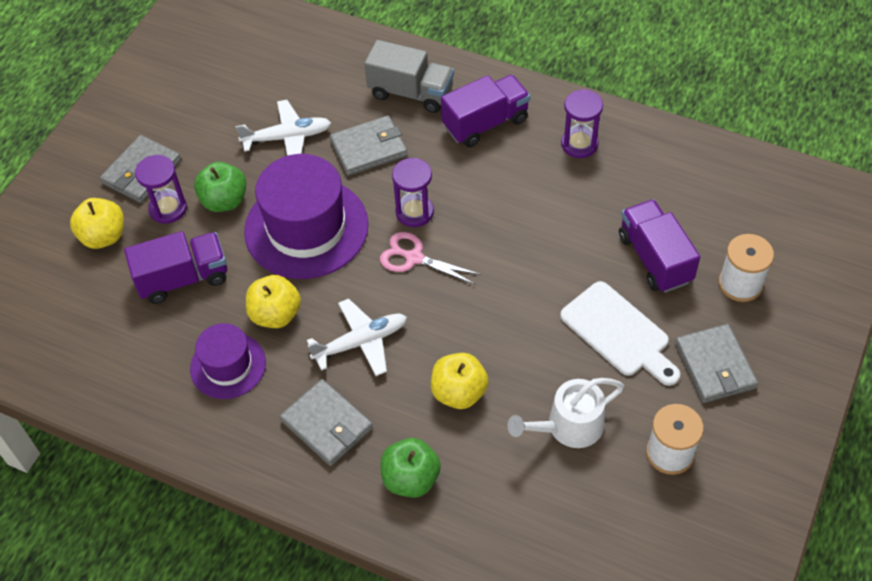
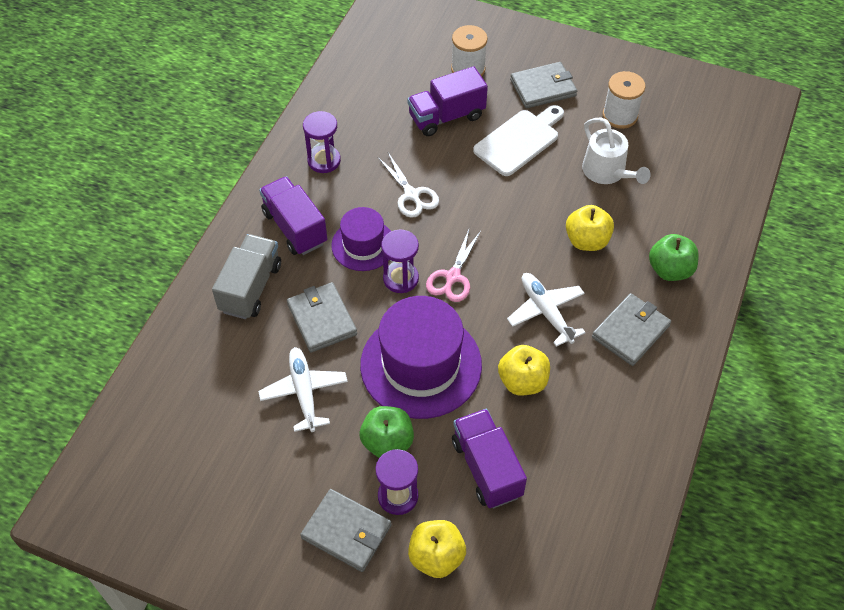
camera: 95 degrees left, 0 degrees up
(228, 365) = (582, 415): purple hat -> purple hat (363, 245)
(530, 222) = (411, 195): none -> white scissors

